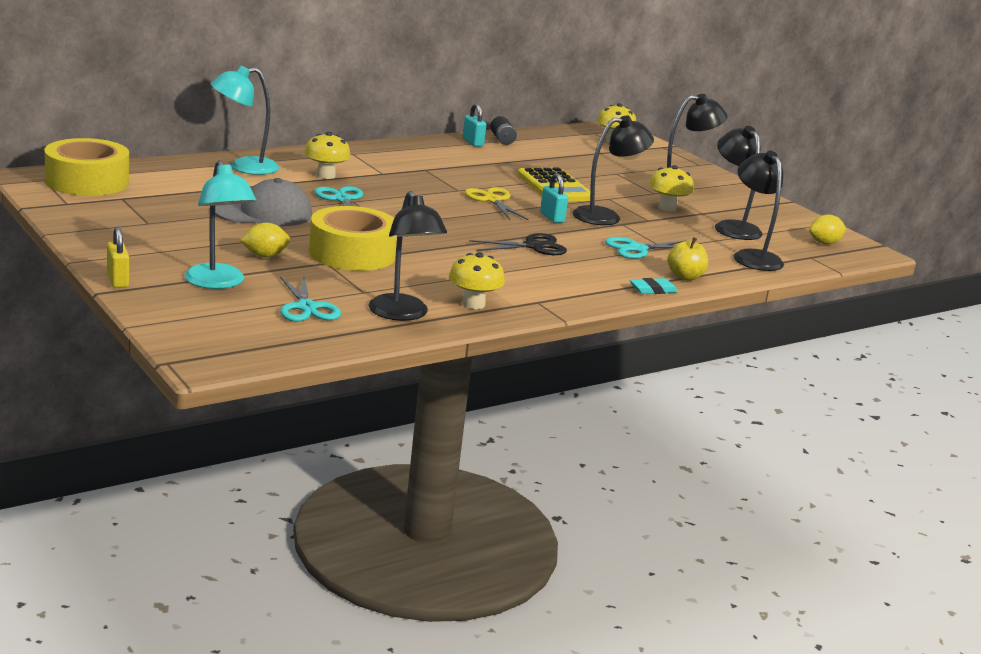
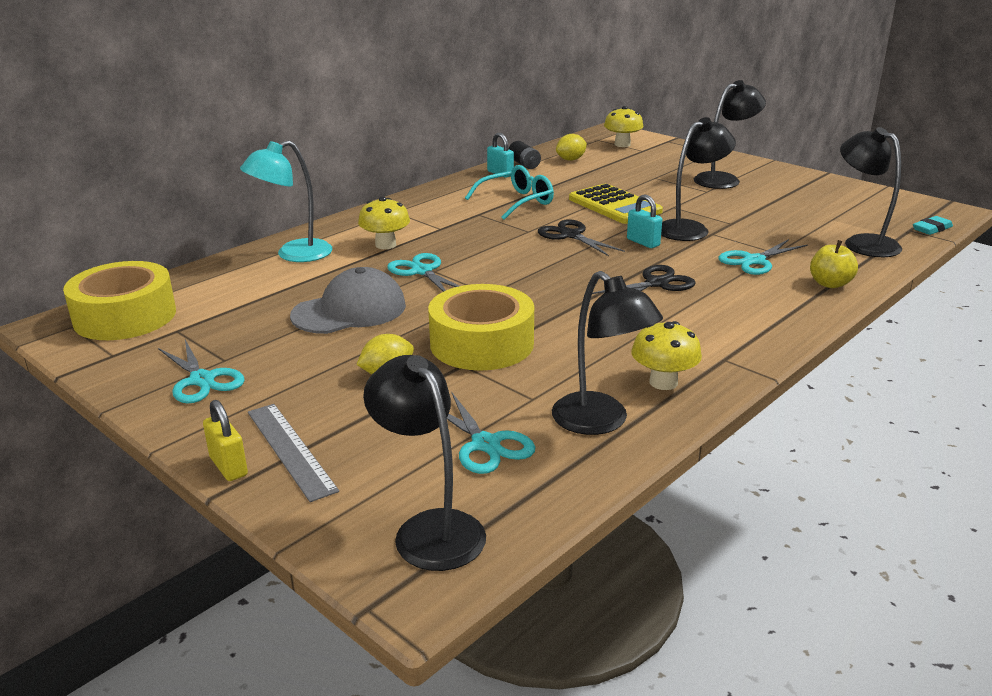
camera: 10 degrees left, 5 degrees up
(125, 231) = (202, 380): none -> turquoise scissors
(165, 281) = (290, 450): none -> grey ruler
(218, 283) = (356, 434): turquoise lamp -> none
(468, 167) = (517, 202): none -> turquoise glasses
(492, 200) = (570, 235): yellow scissors -> black scissors
(653, 290) = (818, 310): turquoise eraser -> turquoise eraser (931, 229)
(667, 208) = (734, 205): yellow mushroom -> none
(732, 227) = (810, 213): black lamp -> black lamp (429, 529)
(824, 243) = (903, 211): yellow lemon -> yellow lemon (571, 159)

